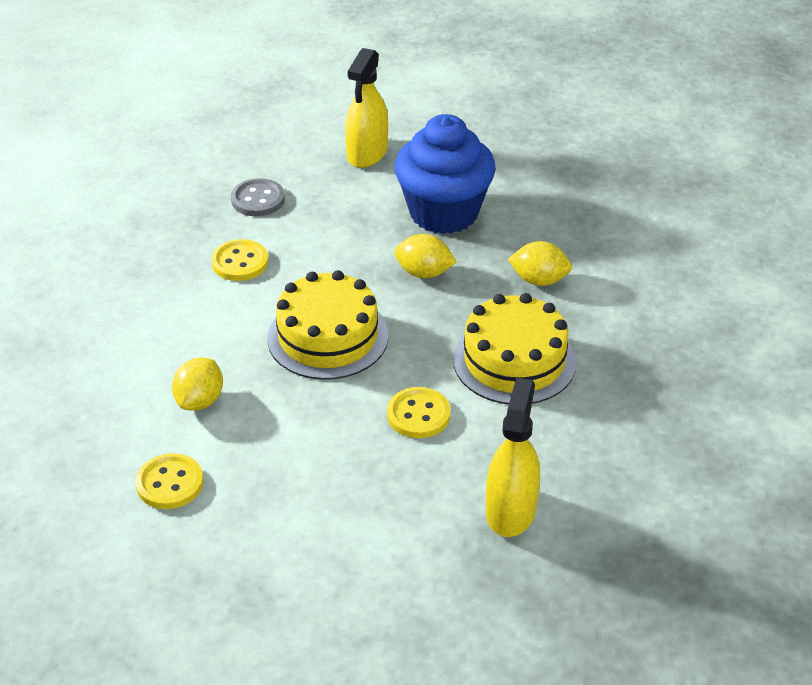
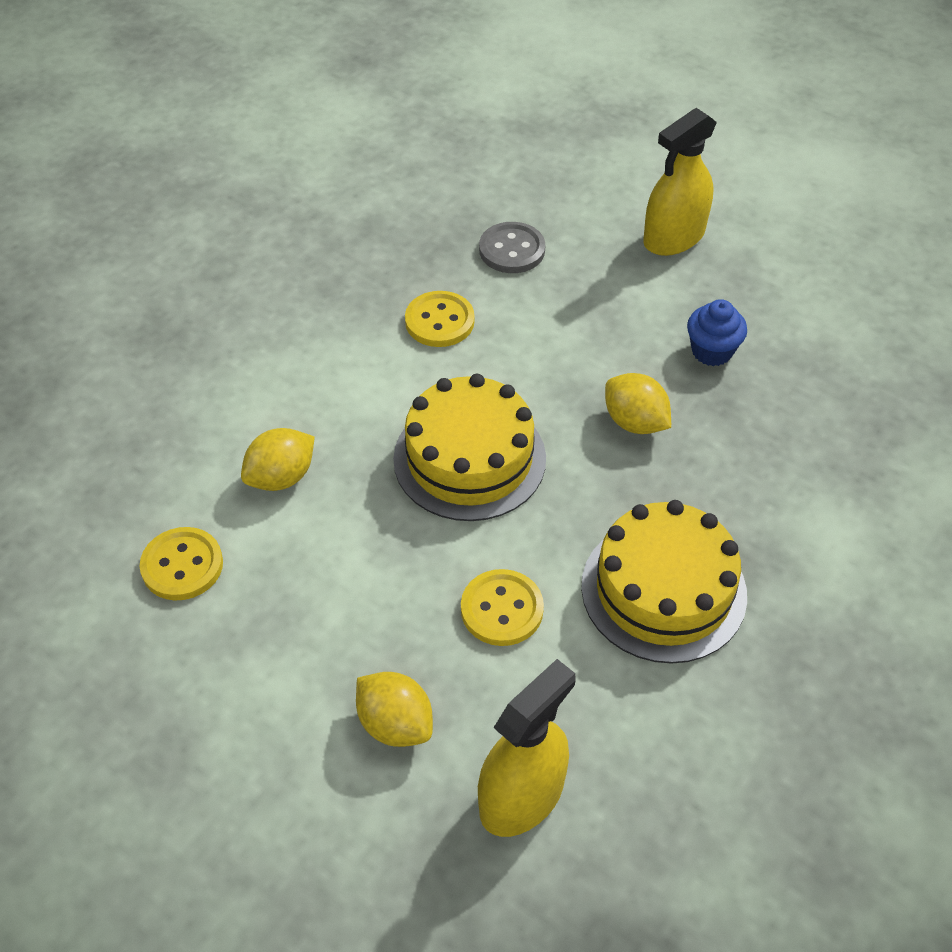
camera: 30 degrees right, 10 degrees up
(443, 213) = (711, 351): blue cupcake -> blue cupcake, size x0.46
(539, 280) = (768, 492): yellow lemon -> yellow lemon (395, 724)

